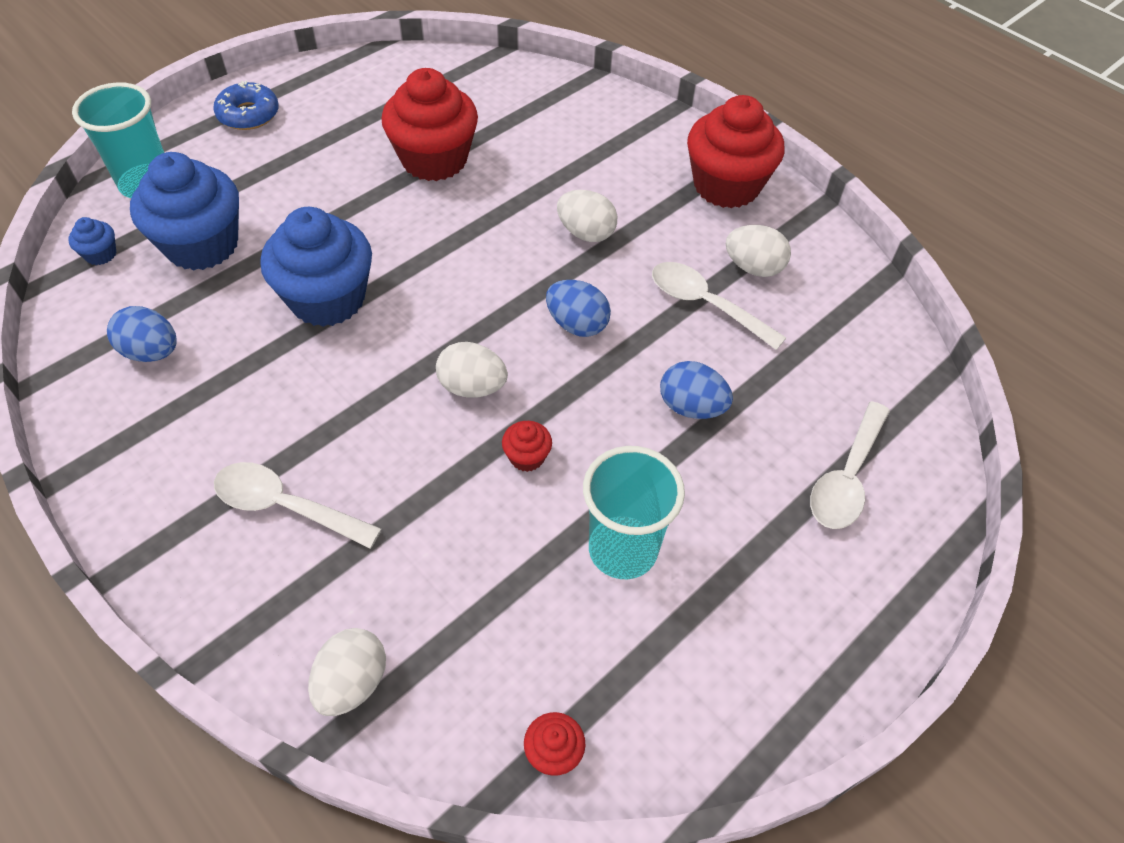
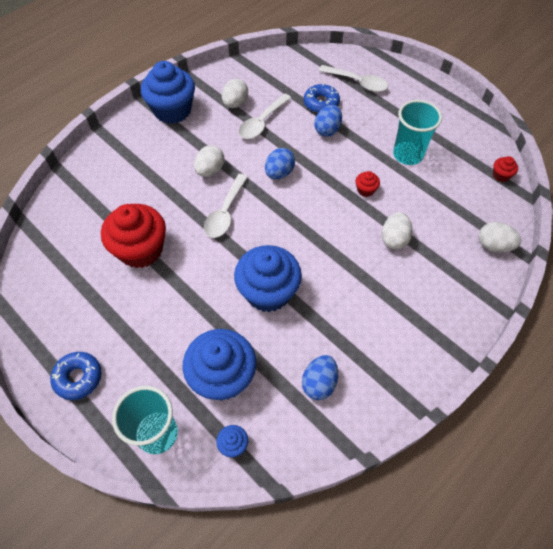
camera: 90 degrees left, 5 degrees up
(285, 506) = (412, 288): white spoon -> white spoon (225, 213)
(472, 387) = (326, 215): white egg -> white egg (394, 239)
(726, 186) = (172, 110): red cupcake -> blue cupcake
(770, 403) = (321, 103): none -> blue donut

